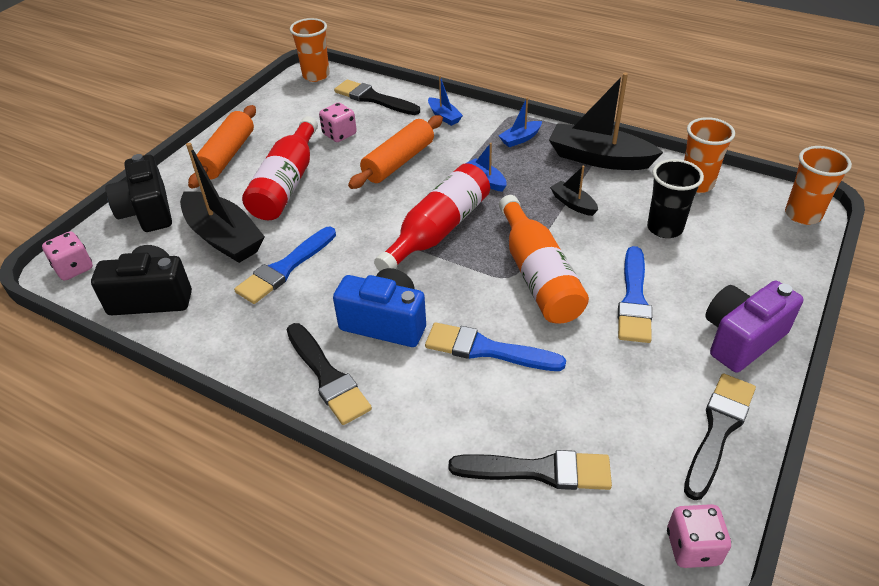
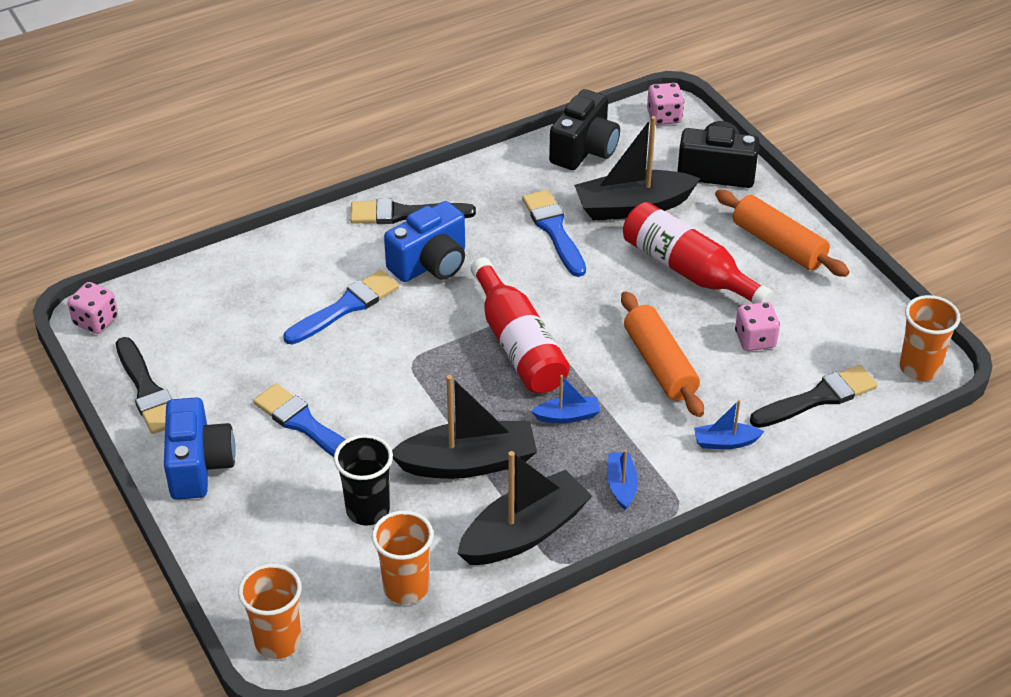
camera: 120 degrees right, 0 degrees up
(538, 275) = (395, 380): orange bottle -> none
(538, 471) = (219, 281): black brush -> none
(573, 204) = (468, 463): black boat -> black boat, size x2.07
(741, 339) = (199, 465): purple camera -> blue camera

